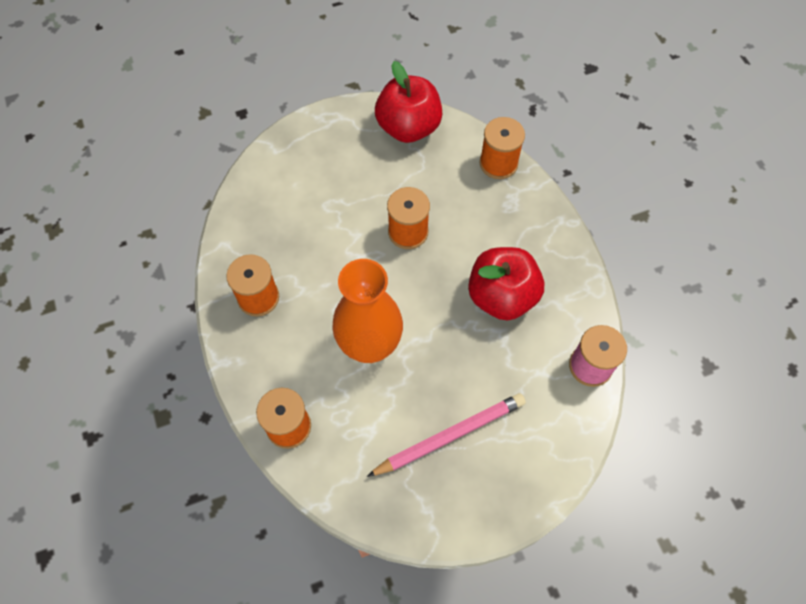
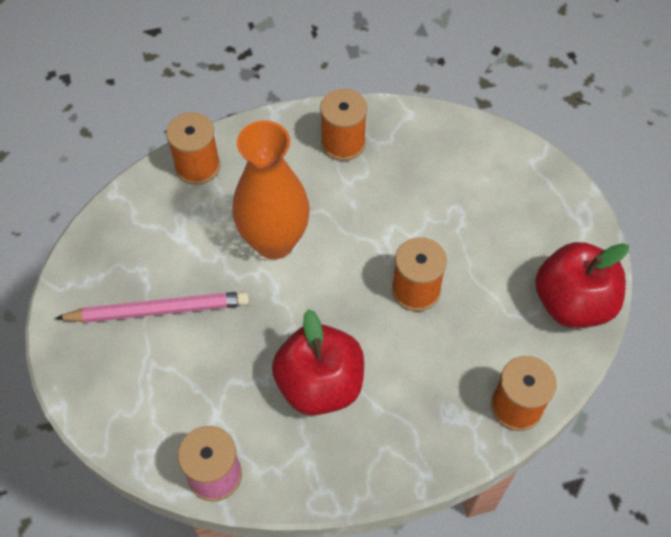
camera: 95 degrees right, 5 degrees down
(450, 436) = (159, 311): pink pencil -> pink pencil turned 75 degrees counterclockwise

